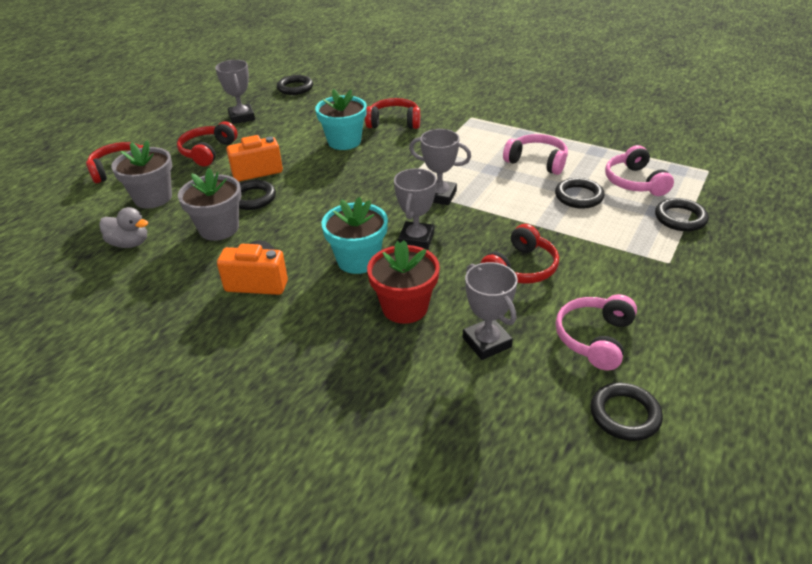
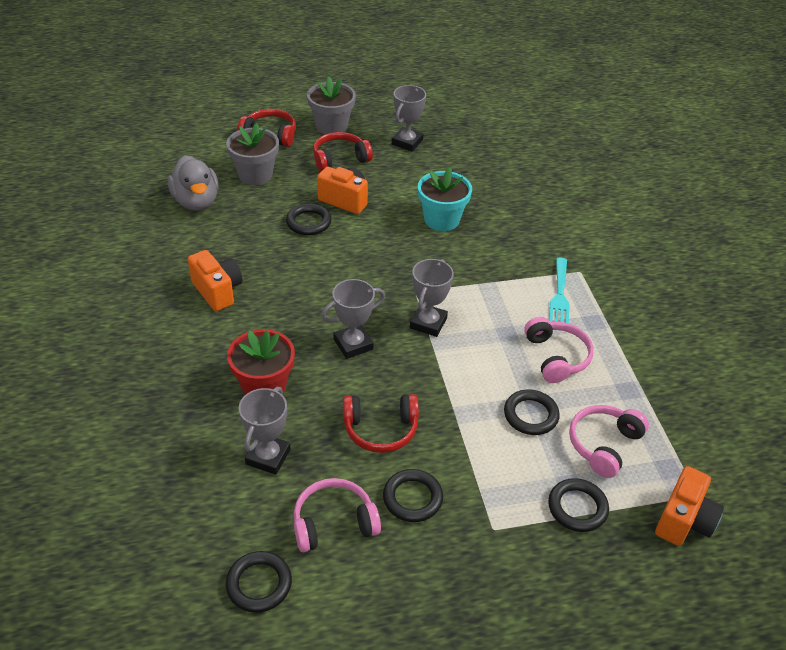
camera: 45 degrees right, 5 degrees up
(130, 243) = (196, 201): grey duck -> grey duck, size x1.51
(219, 228) = (255, 231): grey flower pot -> grey flower pot (331, 126)
(295, 88) = (488, 139): black ring -> black ring (412, 498)
(358, 260) = (293, 327): turquoise flower pot -> none
(394, 122) = (507, 230): red headphones -> none
(439, 196) = (428, 323): grey trophy -> grey trophy turned 45 degrees clockwise
(483, 134) = (559, 296): none -> turquoise fork
(726, 185) = (684, 521): none -> orange camera

